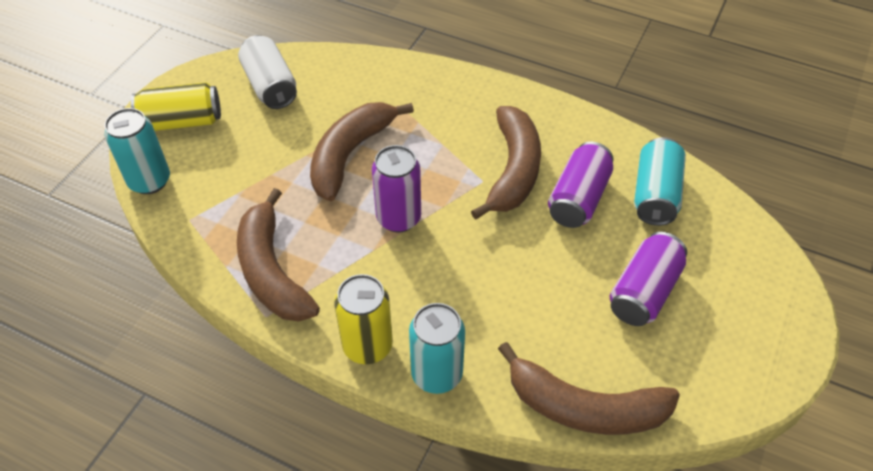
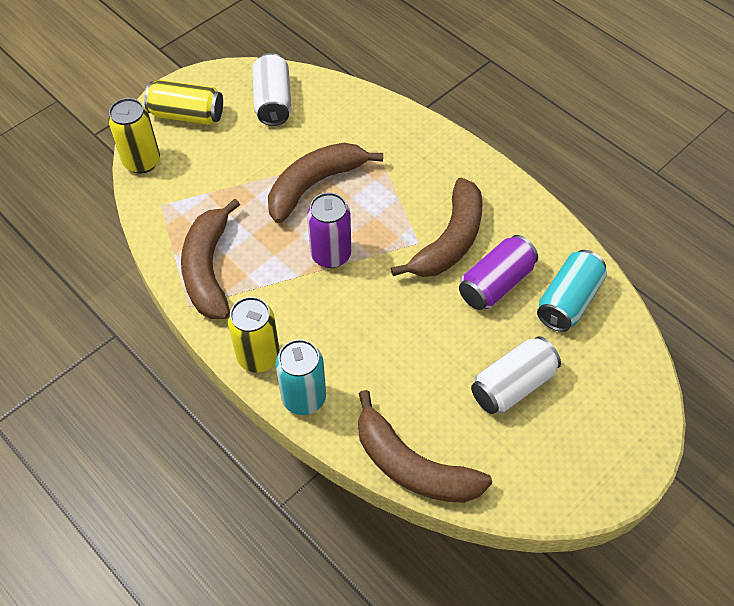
camera: 20 degrees right, 5 degrees up
(149, 181) = (142, 162): turquoise can -> yellow can
(644, 292) = (512, 385): purple can -> white can

